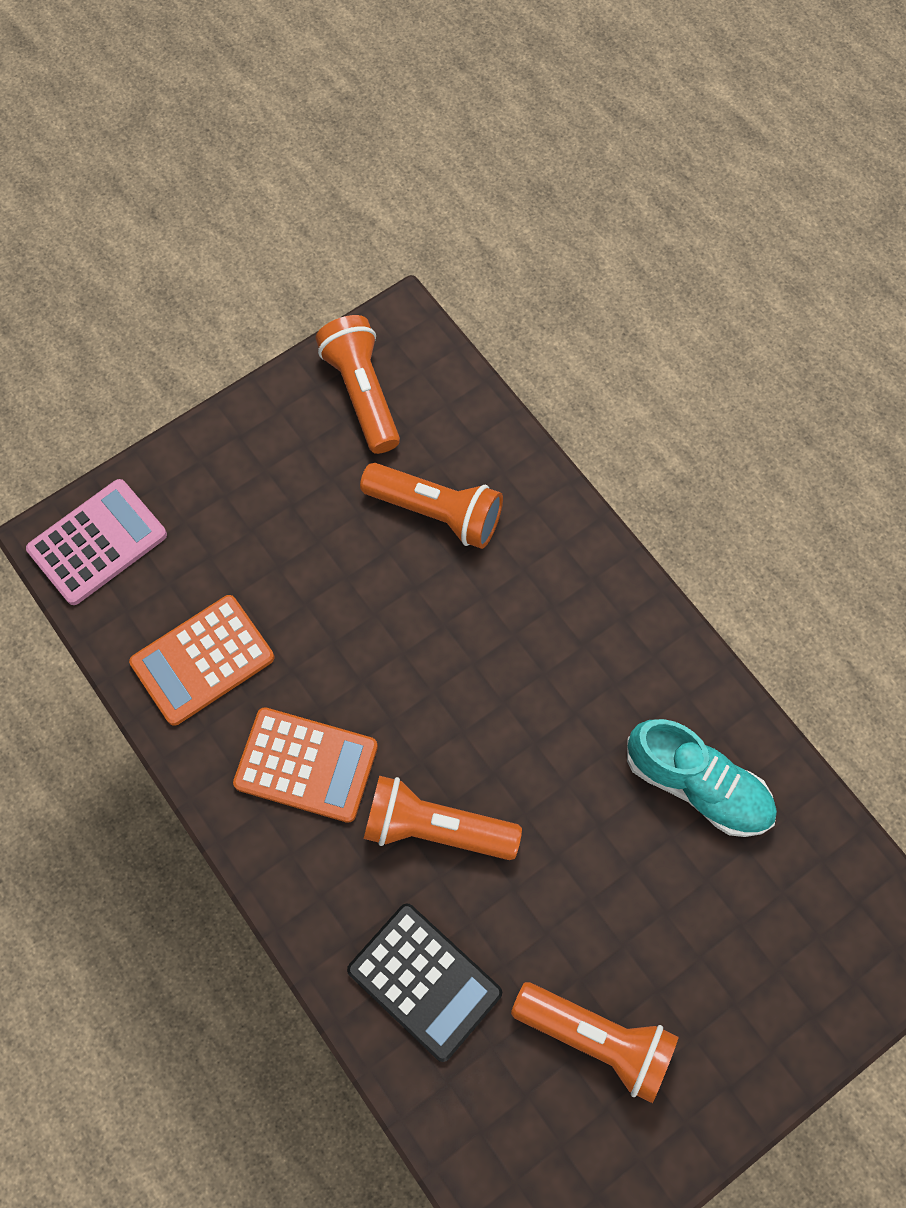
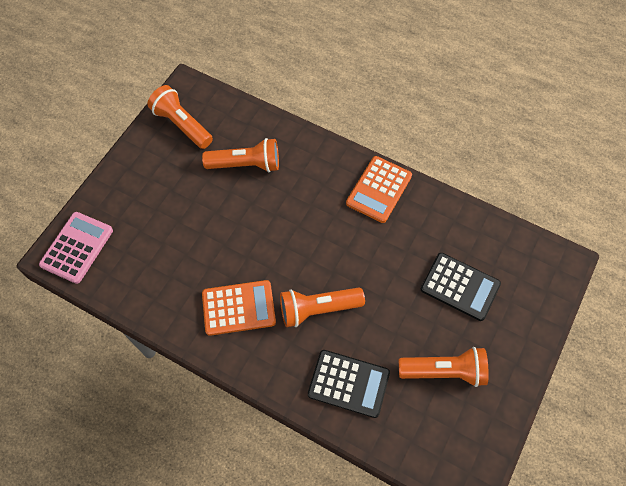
camera: 25 degrees left, 5 degrees down
(202, 660) = (160, 281): orange calculator -> orange calculator (378, 189)
(697, 785) = (431, 235): turquoise shoe -> none
(700, 902) = (460, 287): none -> black calculator

